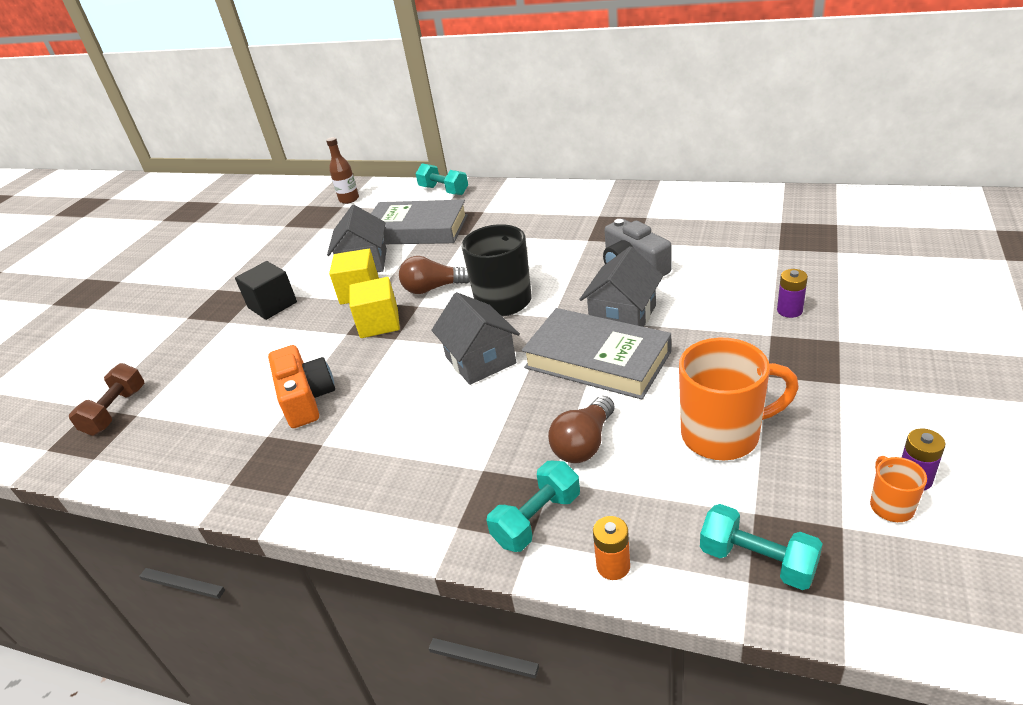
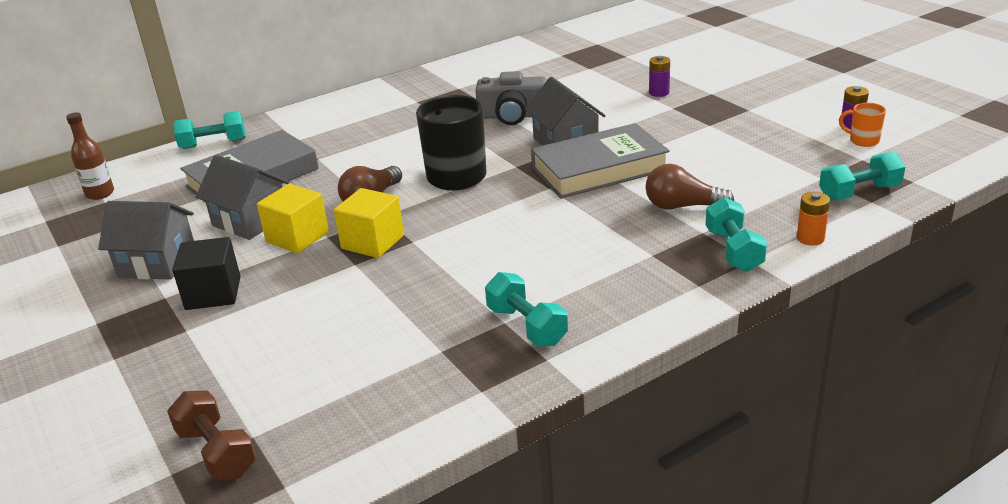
camera: 55 degrees left, 5 degrees down
(306, 398) = (420, 313): orange camera -> none
(324, 459) = (526, 326): none -> turquoise dumbbell
(480, 360) = (517, 212): grey house -> grey house (157, 262)
(584, 443) = (682, 206): brown light bulb -> brown light bulb turned 120 degrees clockwise
(723, 435) = (743, 159): orange mug -> none

